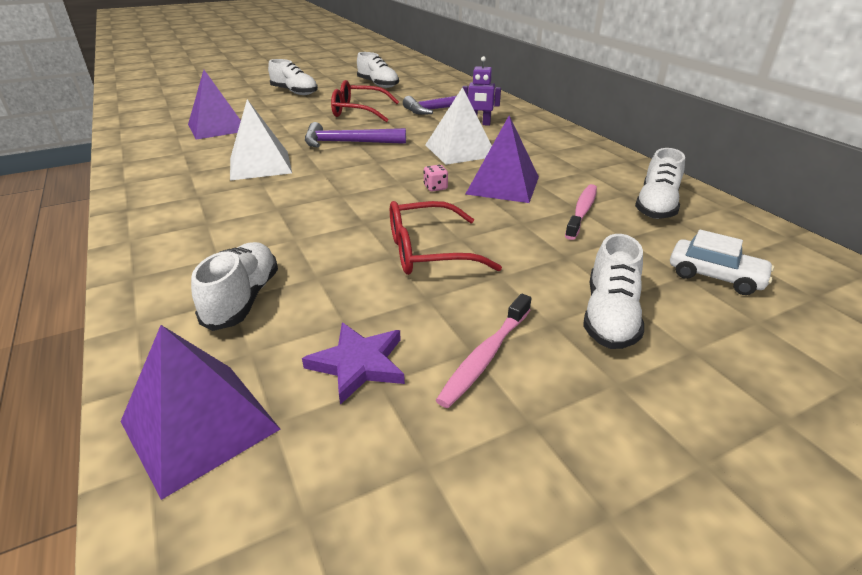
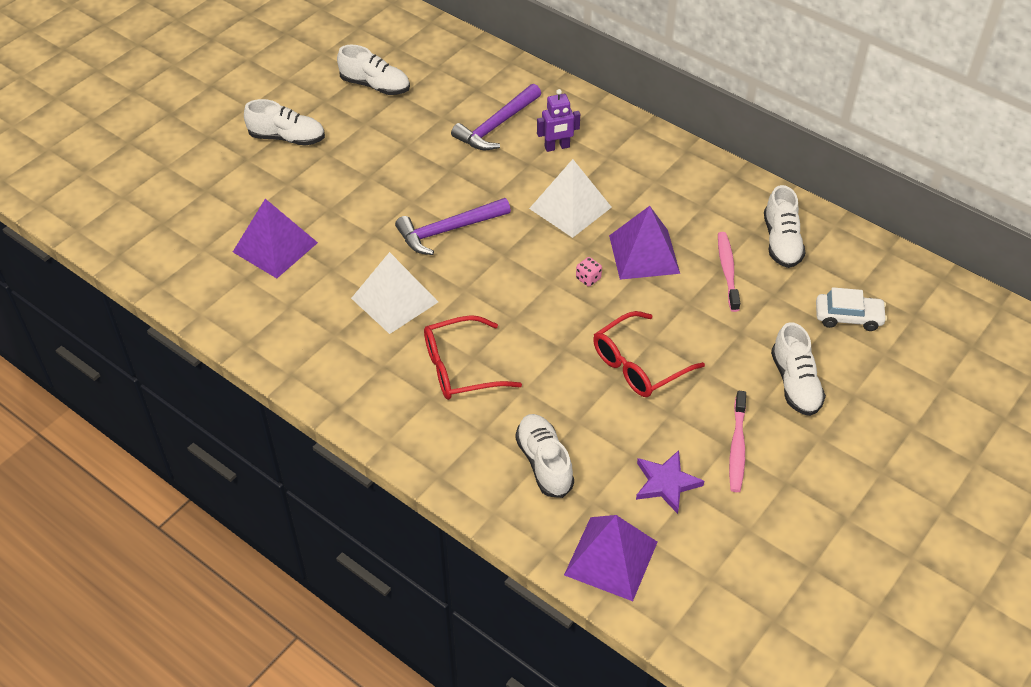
camera: 25 degrees left, 15 degrees up
(358, 111) = (405, 161): red glasses -> red glasses (460, 368)

